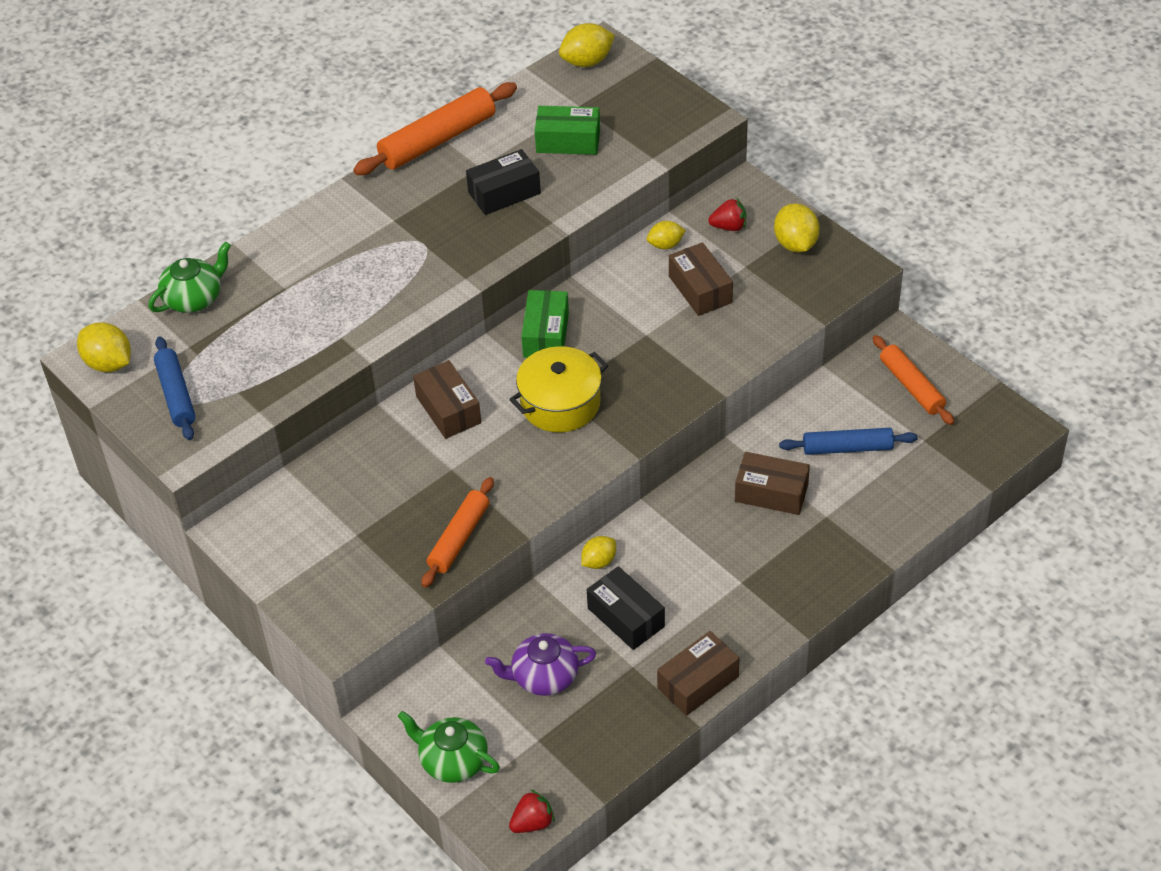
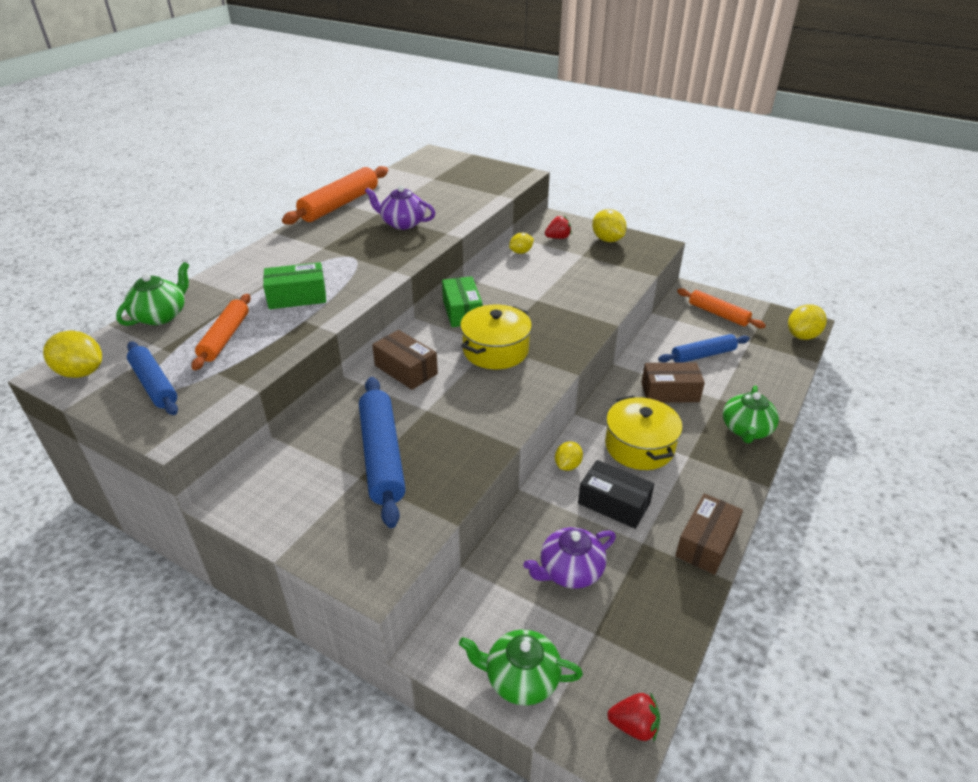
camera: 20 degrees left, 10 degrees down
(387, 515) = (382, 456): none -> blue rolling pin
(459, 538) = (456, 461): orange rolling pin -> orange rolling pin (225, 337)
(504, 193) = (402, 223): black box -> purple teapot
(532, 823) = (634, 725): red strawberry -> red strawberry turned 60 degrees clockwise
(568, 141) = (435, 194): green box -> green box (297, 297)
(587, 62) = (428, 160): yellow lemon -> yellow lemon (802, 336)
(692, 557) = (639, 446): none -> yellow pot
(700, 289) = (559, 270): brown box -> none
(831, 564) = (746, 430): none -> green teapot

